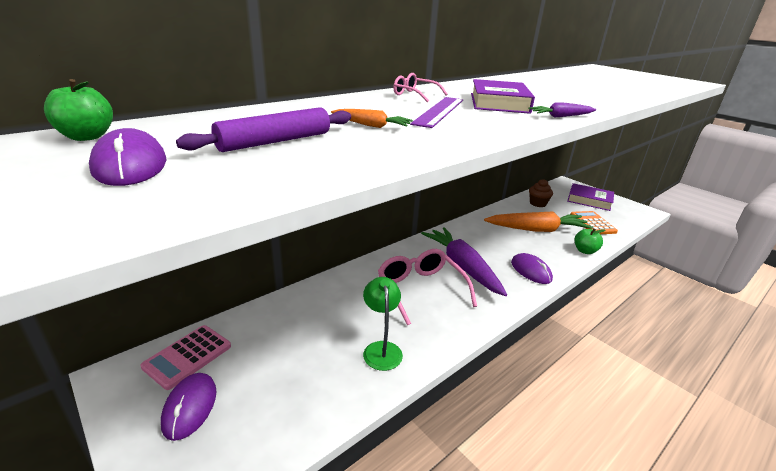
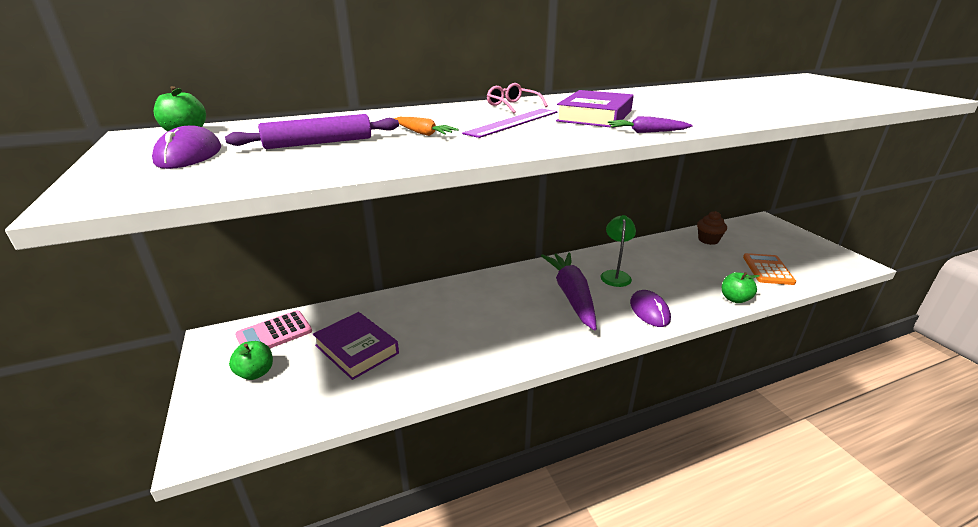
camera: 20 degrees right, 0 degrees up
(190, 407) = (256, 373): purple mouse -> green apple
(381, 349) = (440, 358): green lamp -> green lamp (615, 275)
(421, 290) = (512, 311): pink glasses -> none
(537, 230) = (687, 268): orange carrot -> none
(589, 200) = (782, 243): purple book -> purple book (356, 349)

